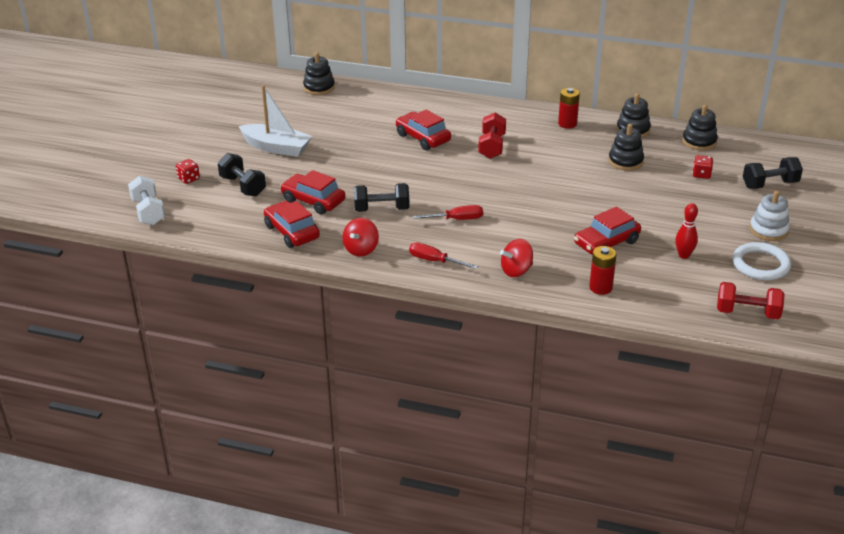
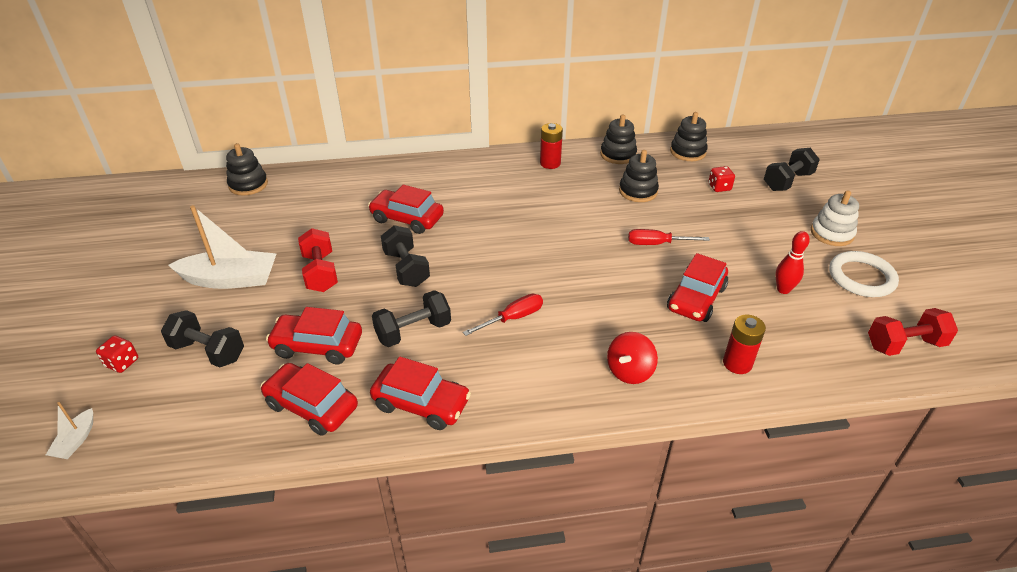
camera: 25 degrees left, 5 degrees up
(148, 212) = (76, 440): white dumbbell -> white boat
(361, 249) = (421, 404): red spinning top -> red car
(401, 170) = (406, 269): none -> black dumbbell
(434, 261) = (525, 390): red screwdriver -> red screwdriver (657, 244)
(492, 146) = (490, 210): red dumbbell -> red dumbbell (320, 273)

